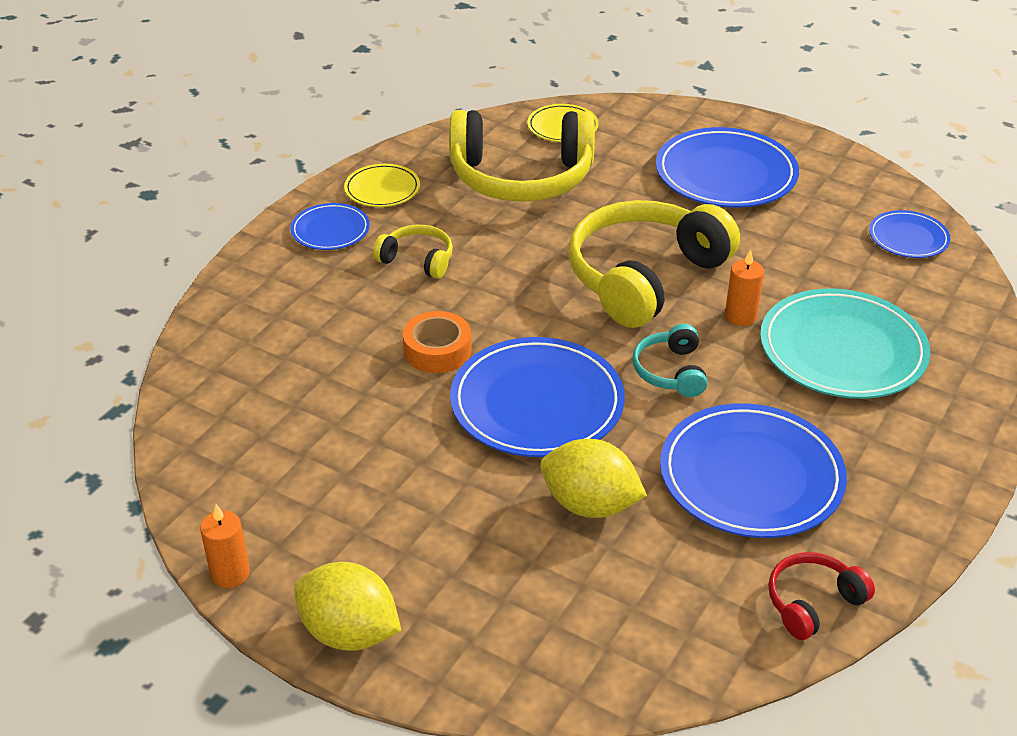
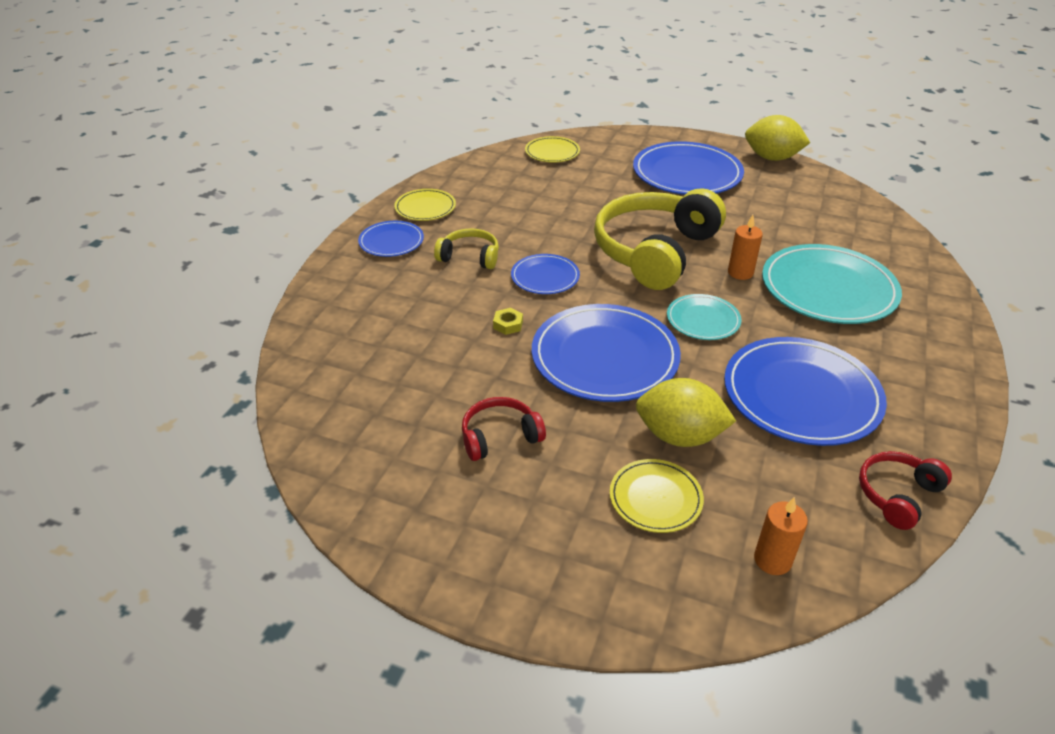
camera: 10 degrees left, 0 degrees up
(230, 573) = (378, 542): orange candle -> orange candle (772, 560)
(349, 632) = (505, 583): yellow lemon -> yellow lemon (772, 158)
(389, 479) = (499, 436): none -> red headphones
(437, 350) = (508, 324): orange tape -> yellow nut
(521, 177) = (533, 190): yellow headphones -> none
(538, 569) = (655, 498): none -> yellow plate
(670, 371) = (703, 320): turquoise headphones -> turquoise plate
(908, 238) = (839, 205): blue plate -> blue plate (545, 277)

